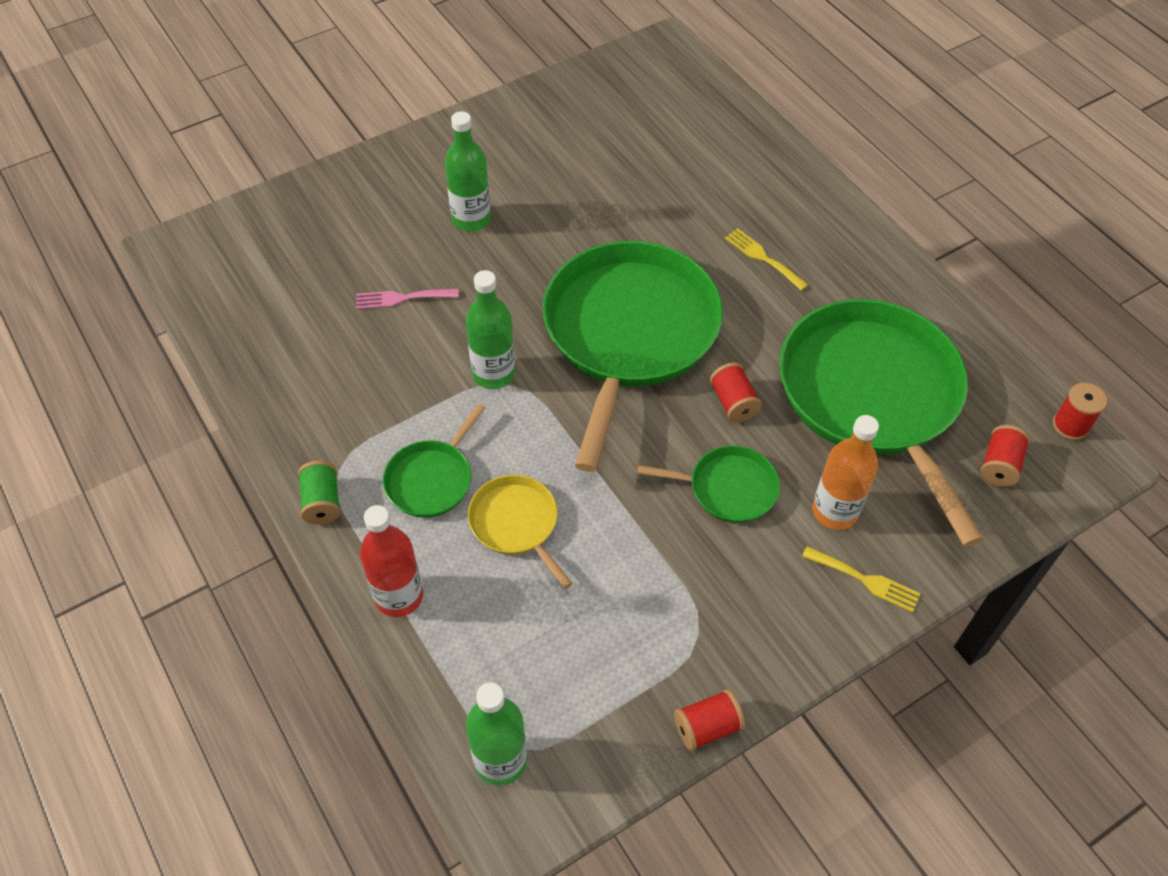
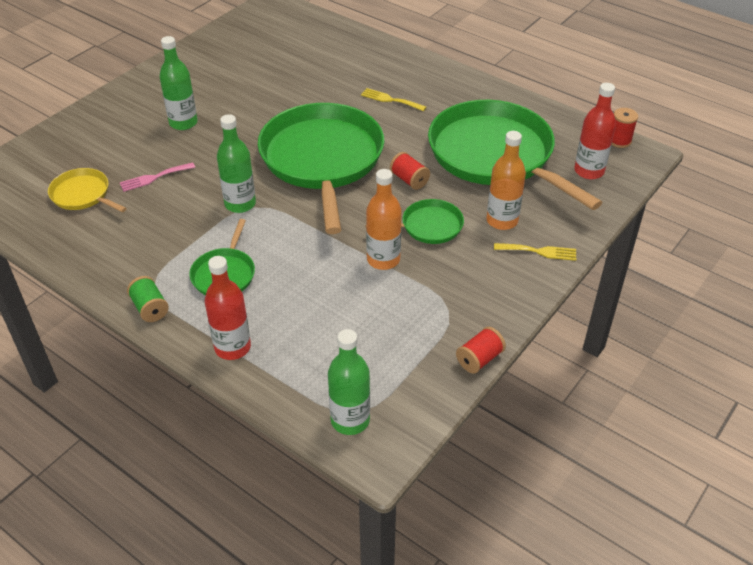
camera: 20 degrees left, 10 degrees down
(516, 524) = (296, 283): yellow pan -> yellow pan (83, 195)
(644, 523) = (383, 260): none -> orange bottle
(999, 465) = (589, 171): red spool -> red bottle

